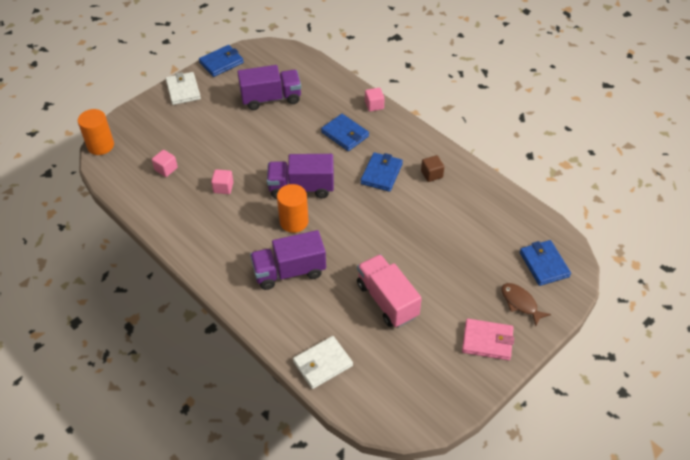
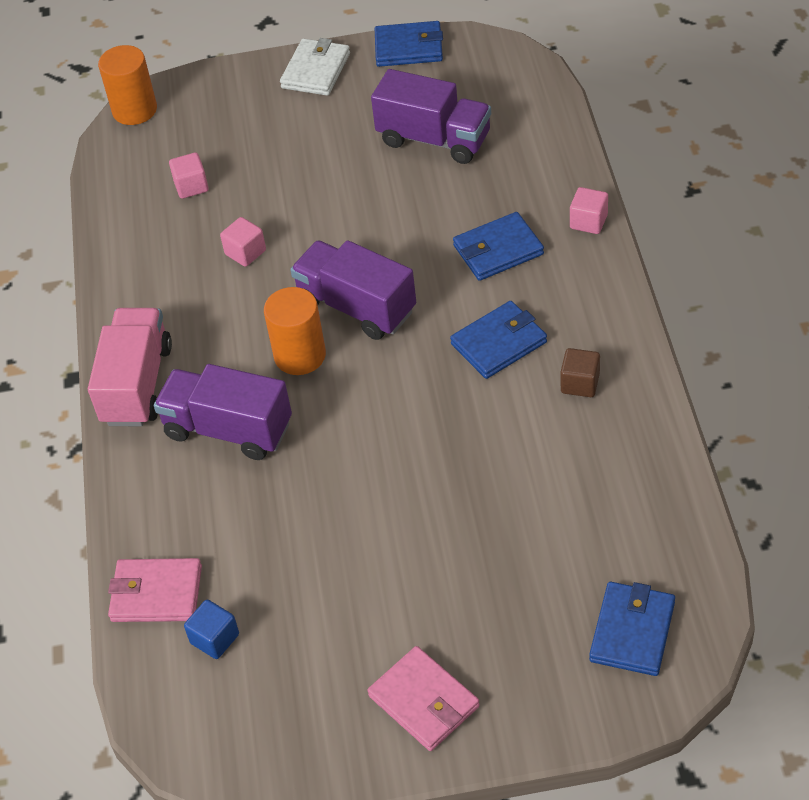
camera: 40 degrees right, 0 degrees up
(322, 364) = (156, 593): white wallet -> pink wallet
(345, 134) = (498, 250): blue wallet -> blue wallet turned 75 degrees clockwise
(370, 368) = (215, 639): none -> blue cube
(387, 300) = (329, 551): pink truck -> pink truck (137, 384)
(520, 303) = (533, 672): brown fish -> none

